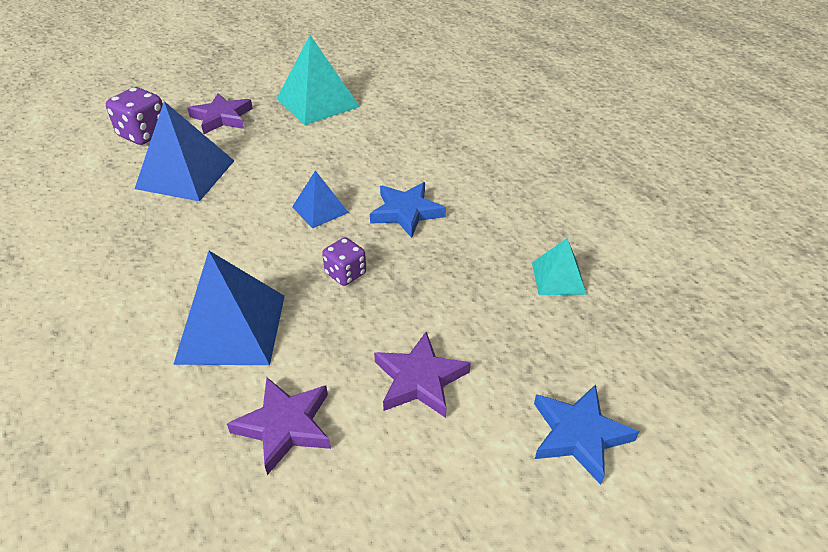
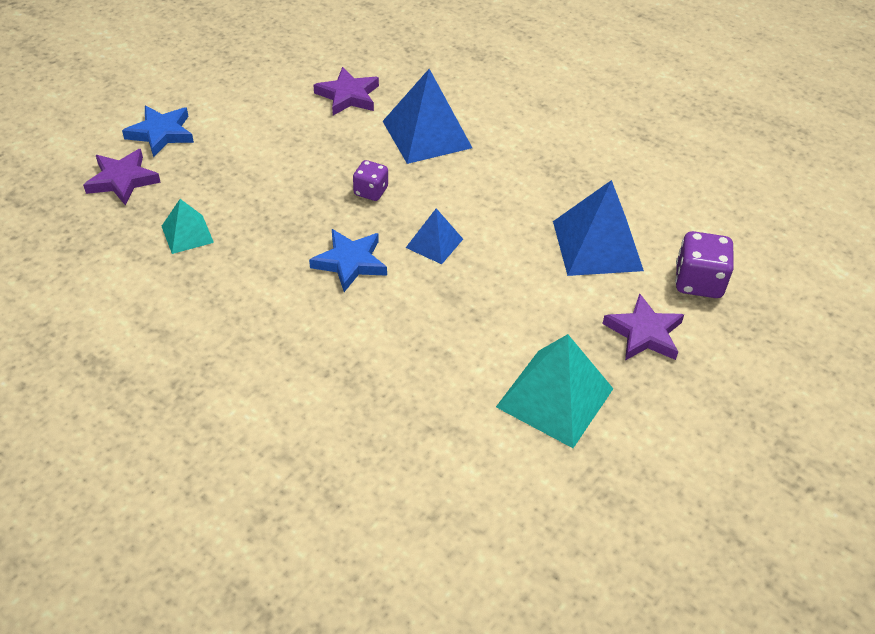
camera: 155 degrees right, 5 degrees up
(420, 379) = (275, 137): purple star -> purple star (122, 180)

